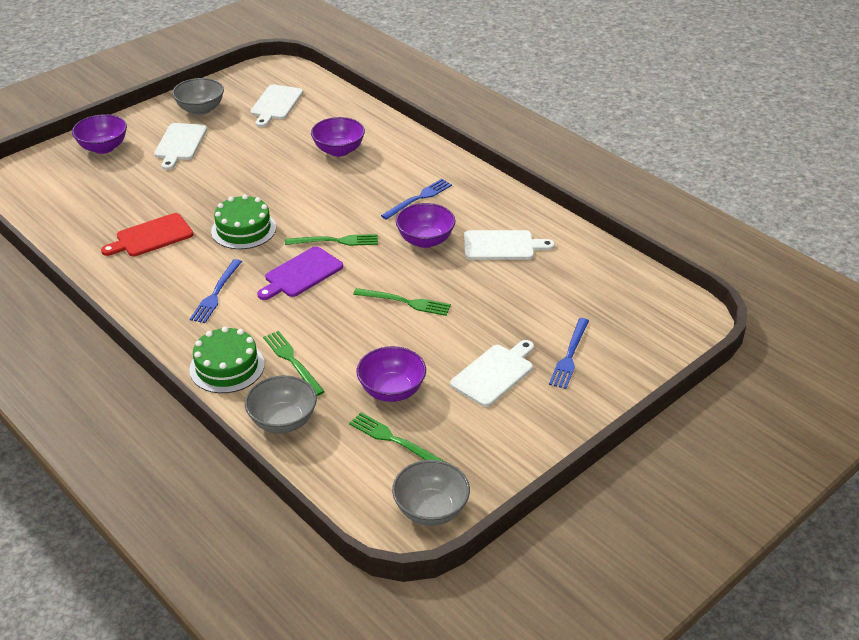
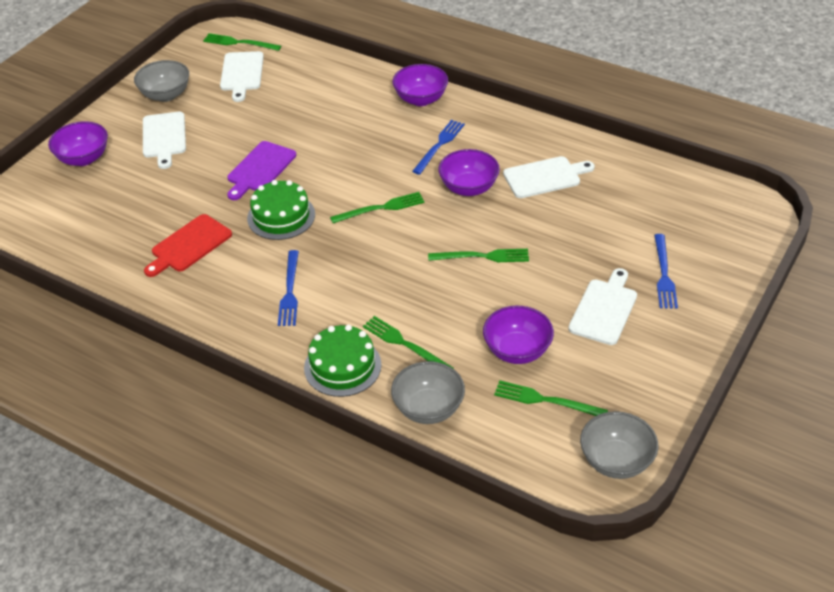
camera: 15 degrees left, 5 degrees up
(288, 78) = (239, 43): none -> green fork
(301, 274) = (365, 251): purple cutting board -> purple cutting board (260, 169)
(339, 150) = (333, 111): purple bowl -> purple bowl (421, 99)

